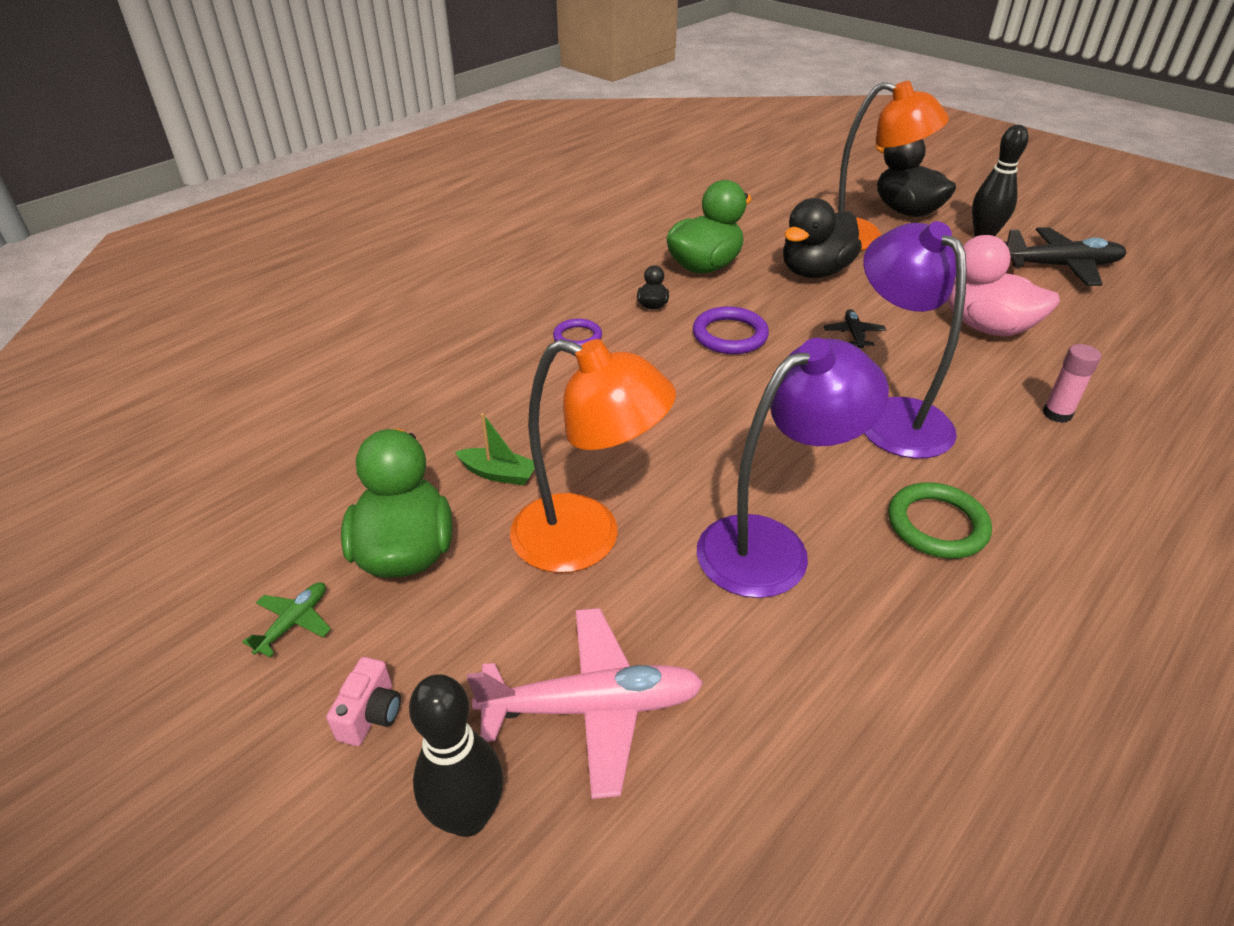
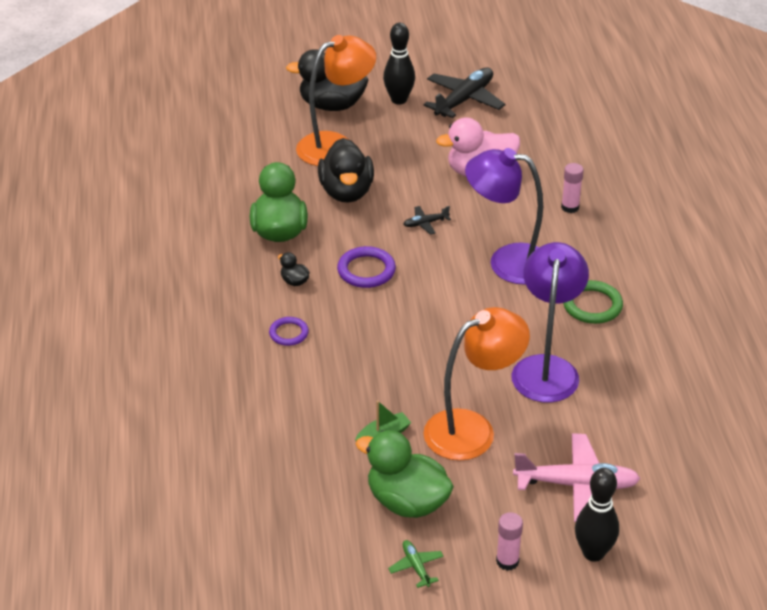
camera: 50 degrees left, 0 degrees up
(371, 714) = (507, 561): pink camera -> pink glue stick
(592, 707) = (577, 485): pink plane -> pink plane turned 60 degrees clockwise
(853, 334) = (425, 223): black plane -> black plane turned 60 degrees counterclockwise

